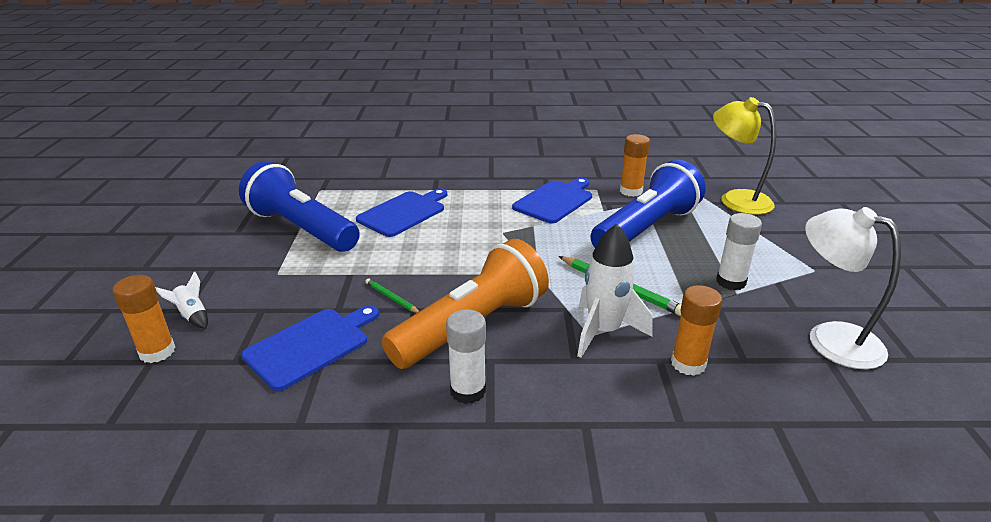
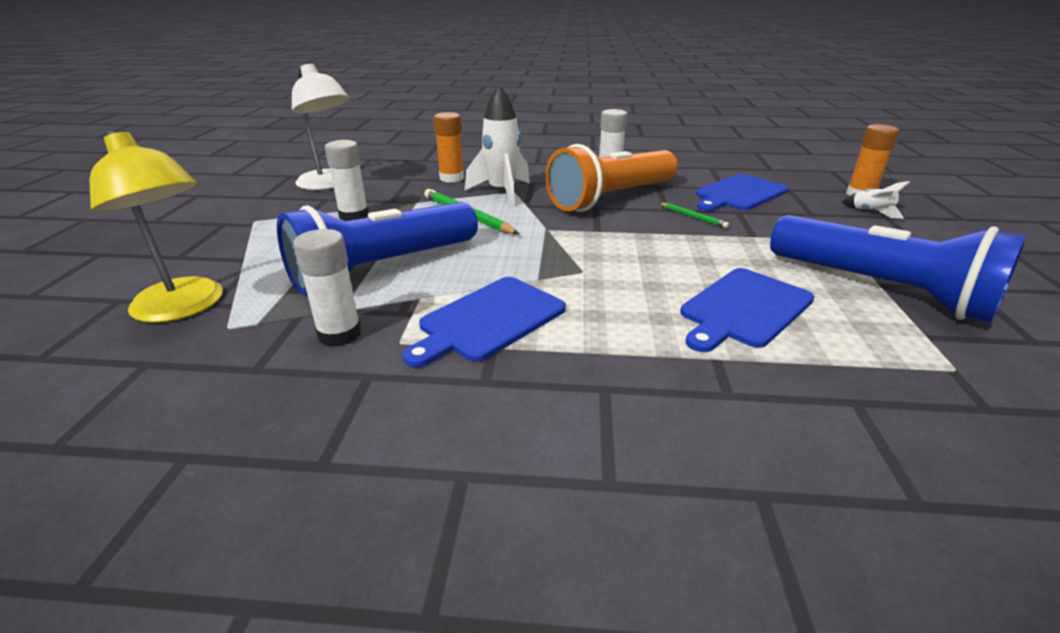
camera: 175 degrees left, 0 degrees up
(631, 191) = (339, 334): orange glue stick -> white glue stick

